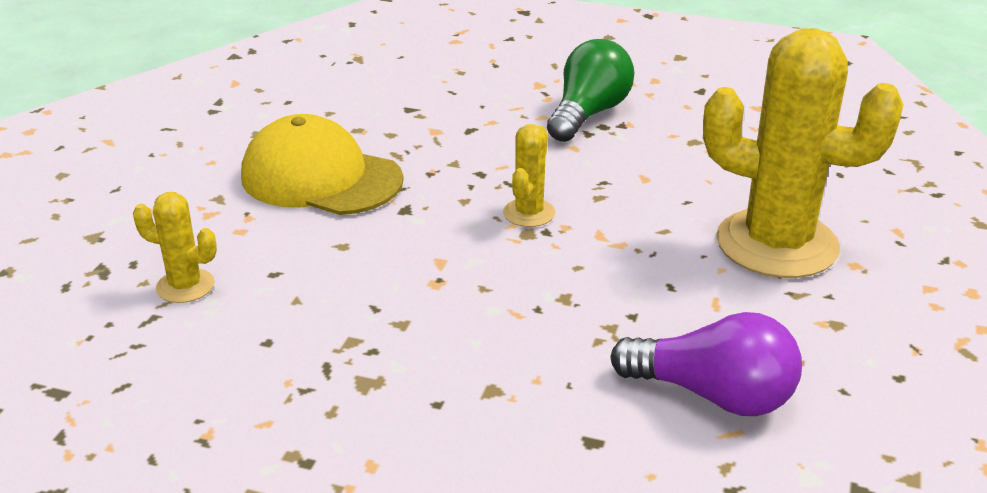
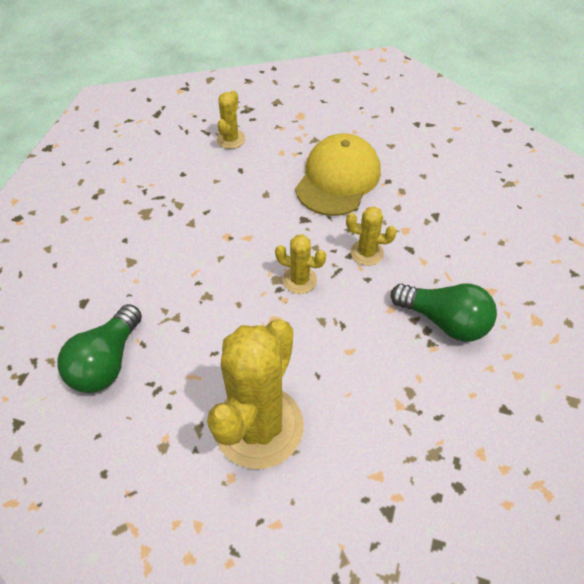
camera: 90 degrees right, 20 degrees up
(477, 159) = (367, 253): none -> yellow cactus
(713, 395) = (106, 362): purple light bulb -> green light bulb

